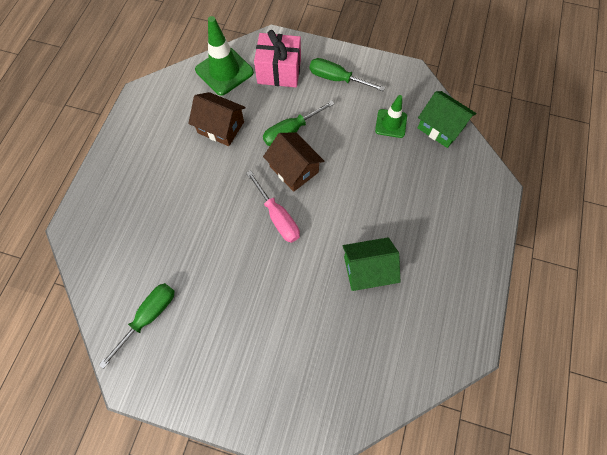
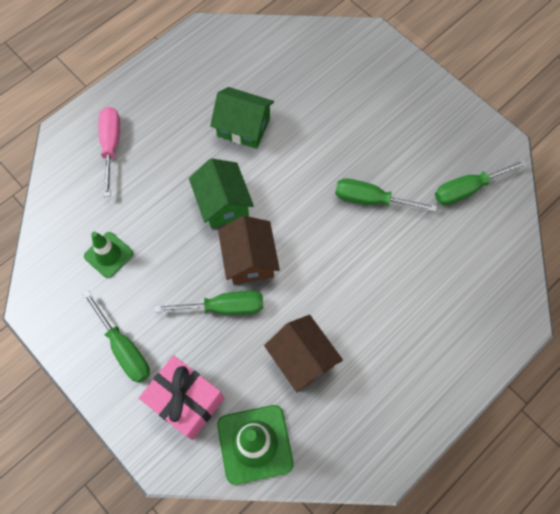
camera: 150 degrees left, 0 degrees up
(226, 262) = (371, 200): none -> green screwdriver
(277, 216) = (297, 218): pink screwdriver -> pink screwdriver (111, 146)
(440, 127) = (61, 221): green house -> green house (223, 203)

